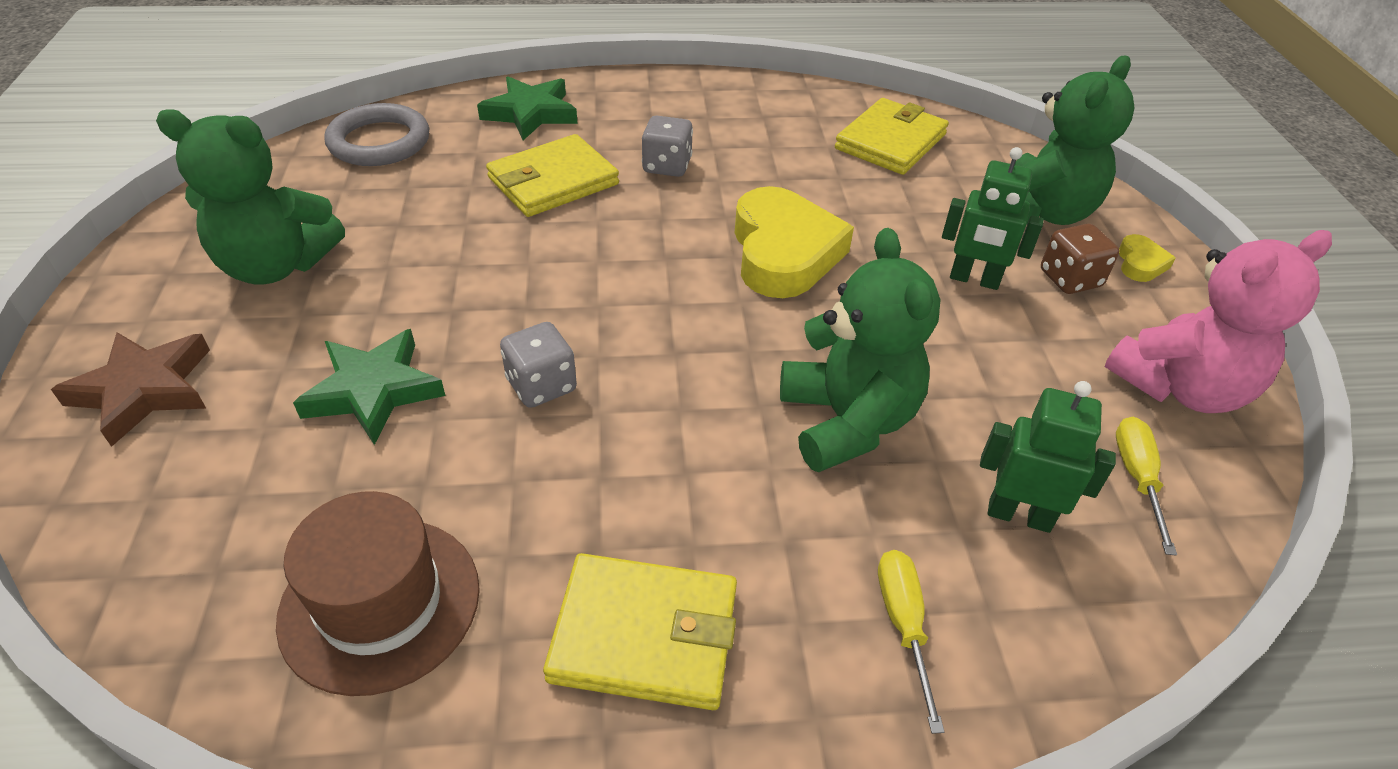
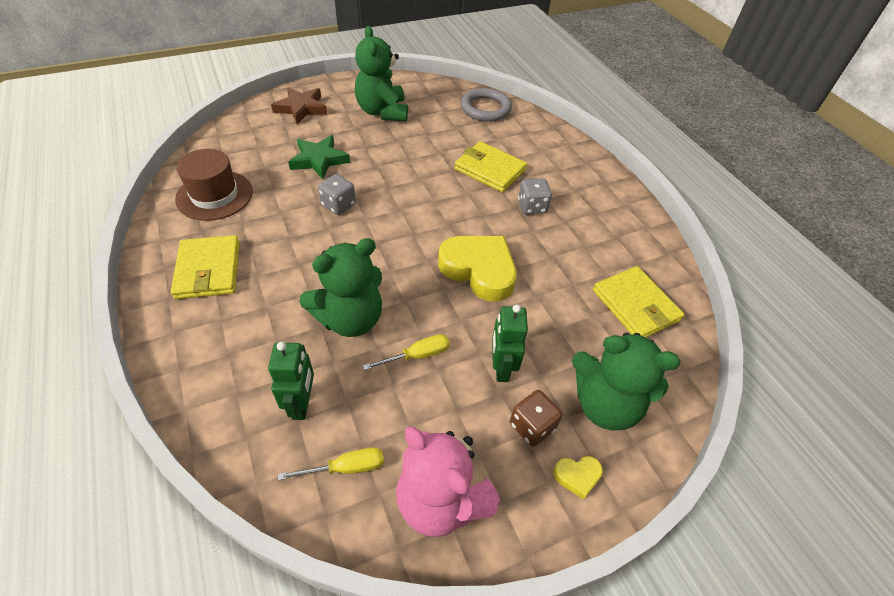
camera: 70 degrees right, 5 degrees up
(531, 113) = (545, 146): green star -> none
(784, 252) = (479, 270): yellow heart -> yellow heart turned 120 degrees counterclockwise
(890, 141) = (635, 305): yellow wallet -> yellow wallet turned 45 degrees clockwise
(903, 624) = (223, 358): yellow screwdriver -> yellow screwdriver (417, 355)

